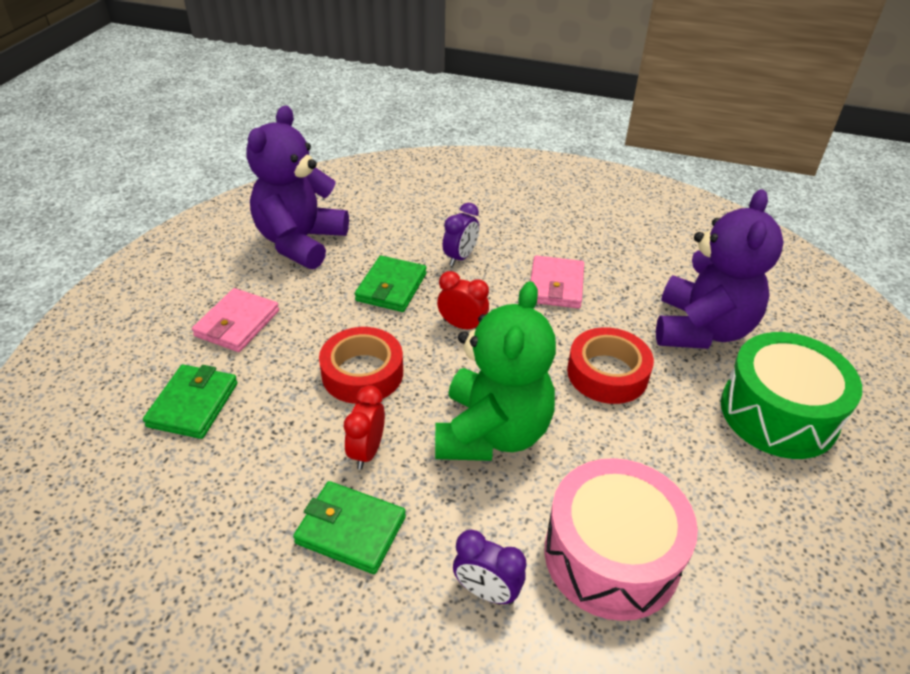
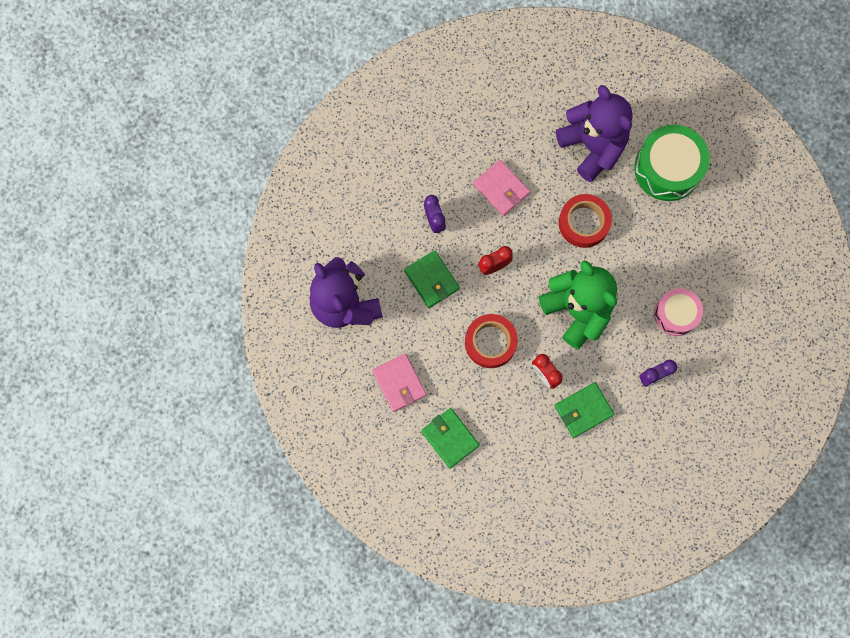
camera: 50 degrees left, 35 degrees up
(611, 555) = (676, 314): pink drum -> pink drum, size x0.63

